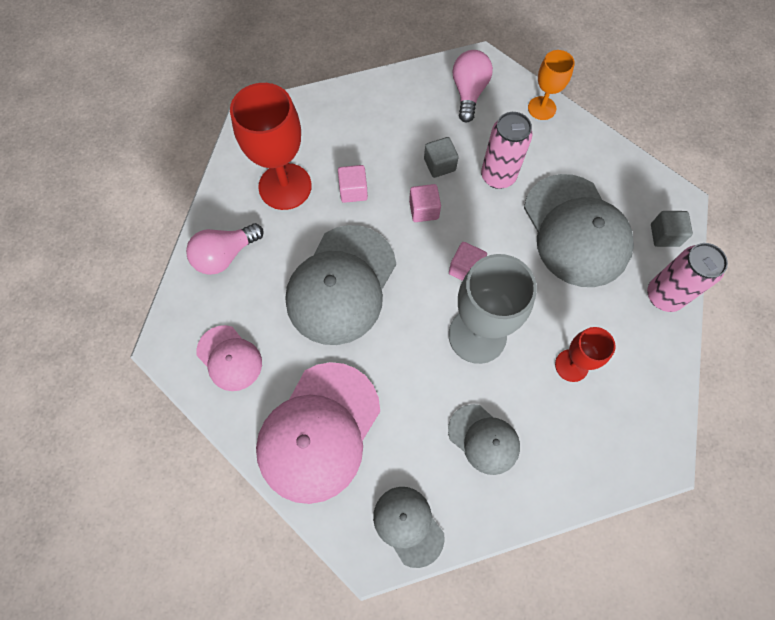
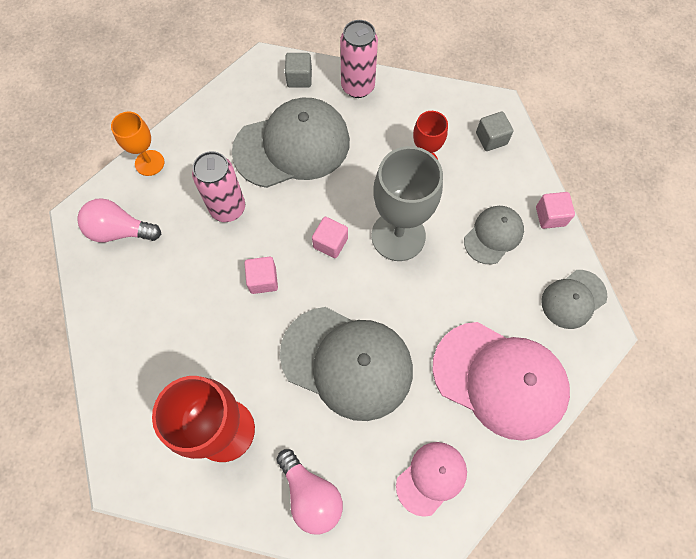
camera: 90 degrees left, 0 degrees up
(353, 191) = (235, 352): pink cube -> pink cube (550, 216)
(439, 165) = (209, 263): grey cube -> grey cube (491, 139)

